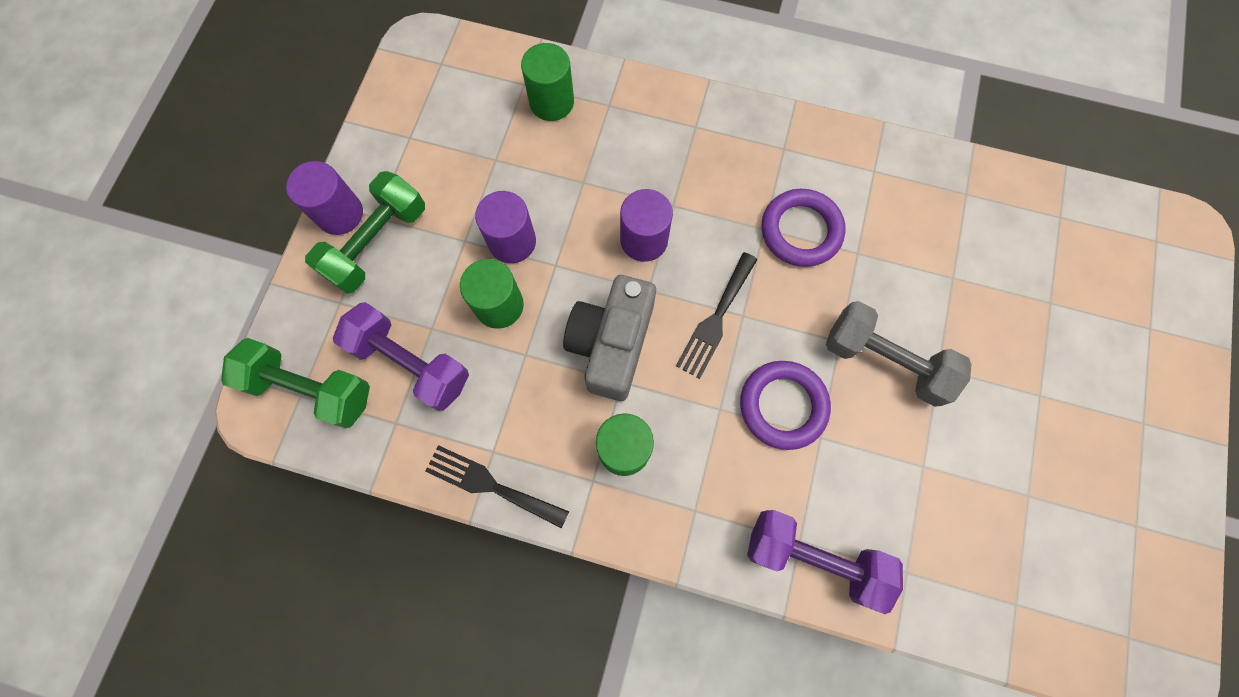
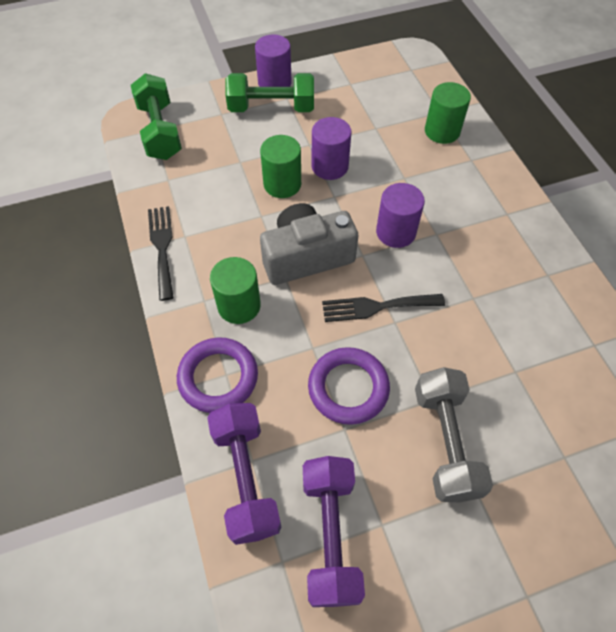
camera: 55 degrees right, 15 degrees down
(411, 363) = (210, 165): purple dumbbell -> purple dumbbell (330, 534)
(800, 231) = (495, 322): purple ring -> purple ring (218, 377)

